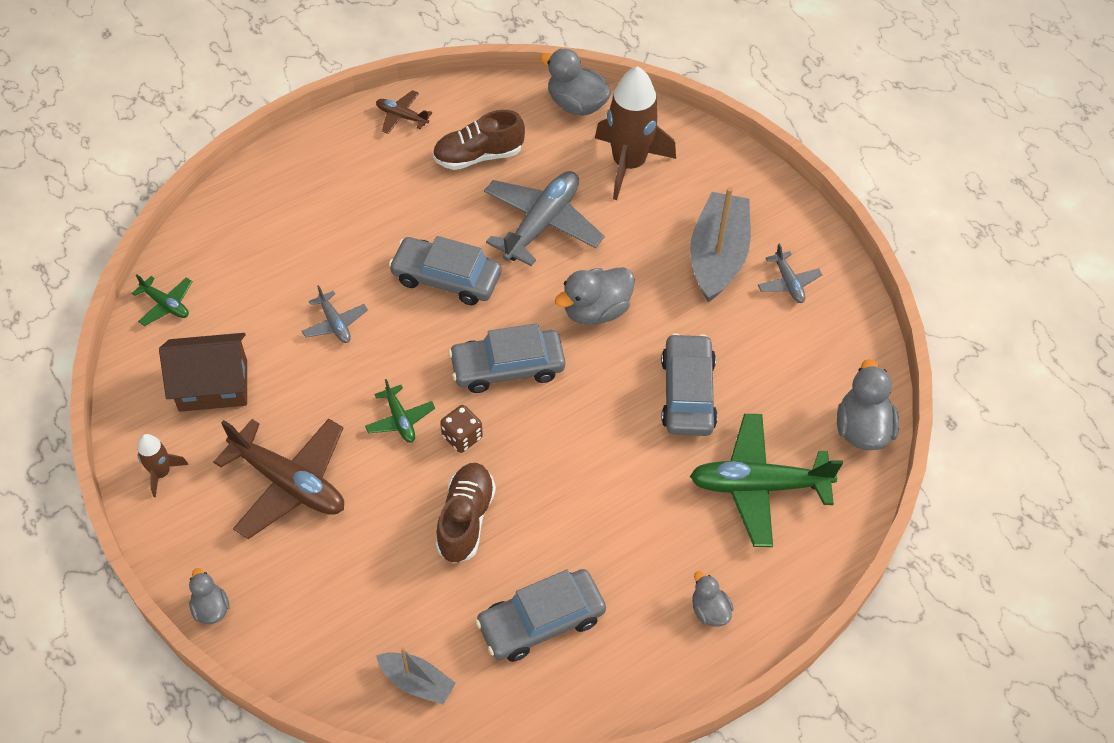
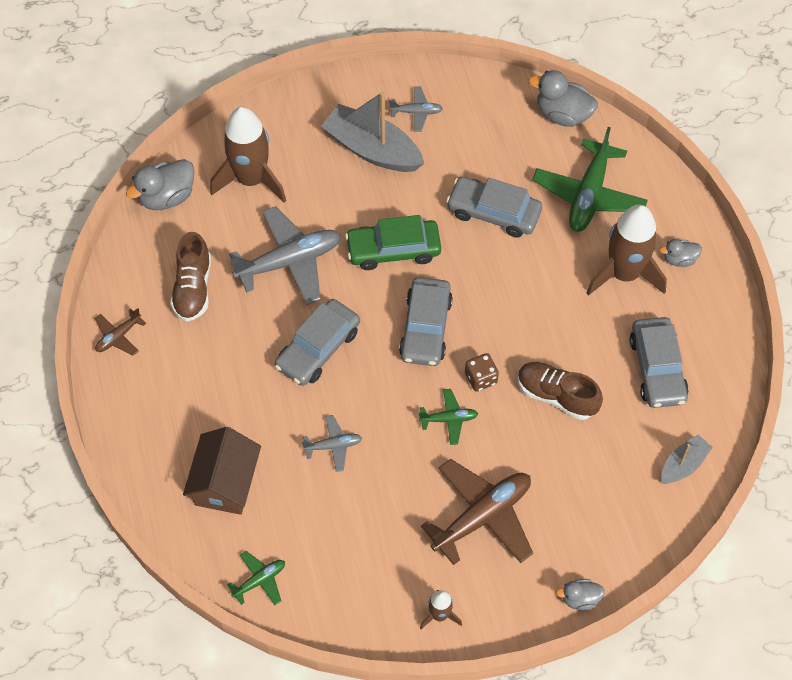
camera: 70 degrees left, 5 degrees up
(213, 385) = (363, 557): brown house -> brown house (225, 483)
(542, 224) = (289, 262): grey plane -> grey plane turned 105 degrees clockwise
(596, 311) = (393, 249): grey duck -> green car
(661, 552) = (624, 274): none -> brown rocket

